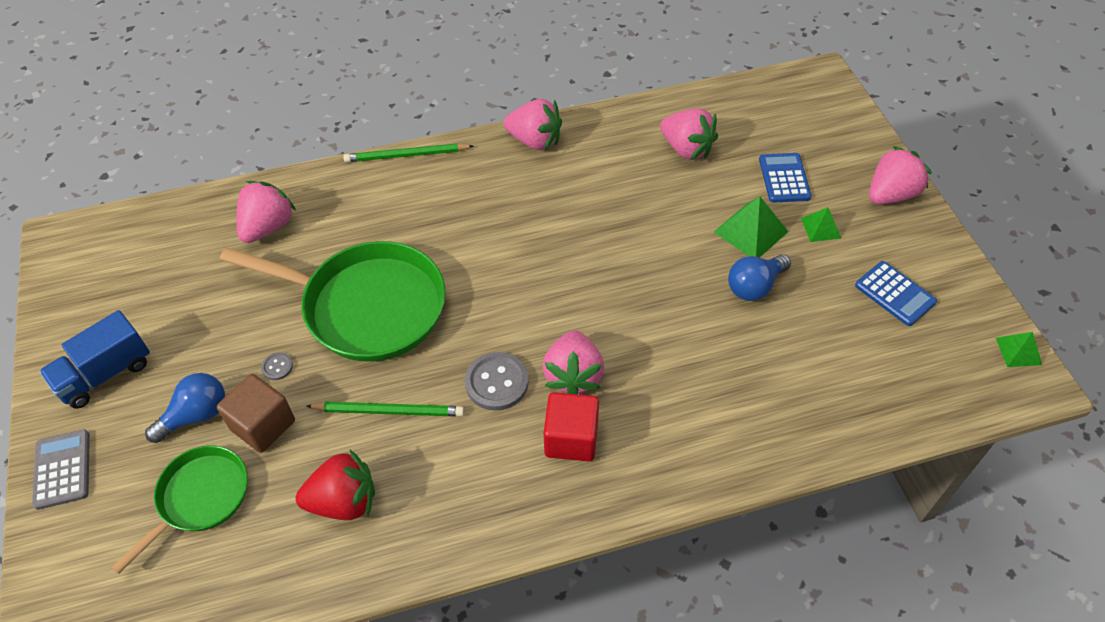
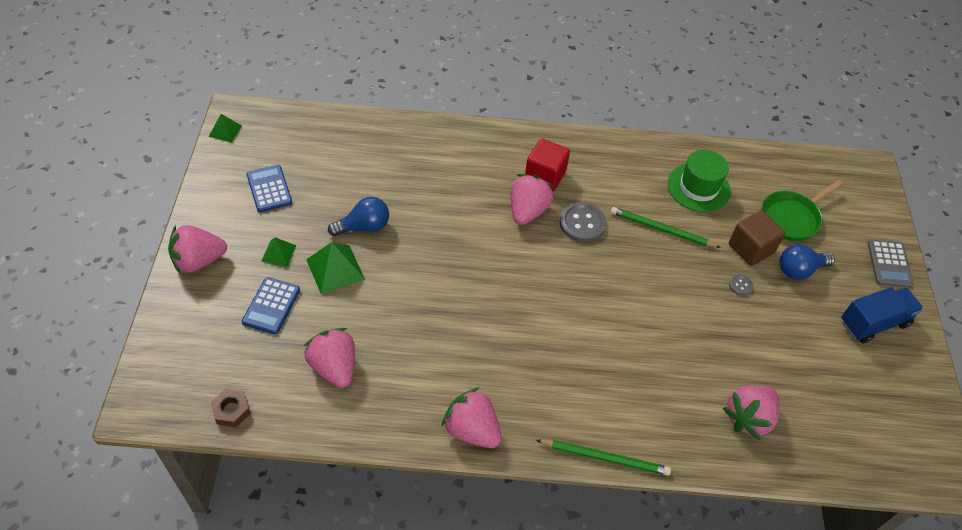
camera: 165 degrees left, 0 degrees up
(343, 501) = (698, 187): red strawberry -> green hat
(367, 307) = (667, 310): green pan -> none
(747, 95) = (231, 410): none -> brown nut

